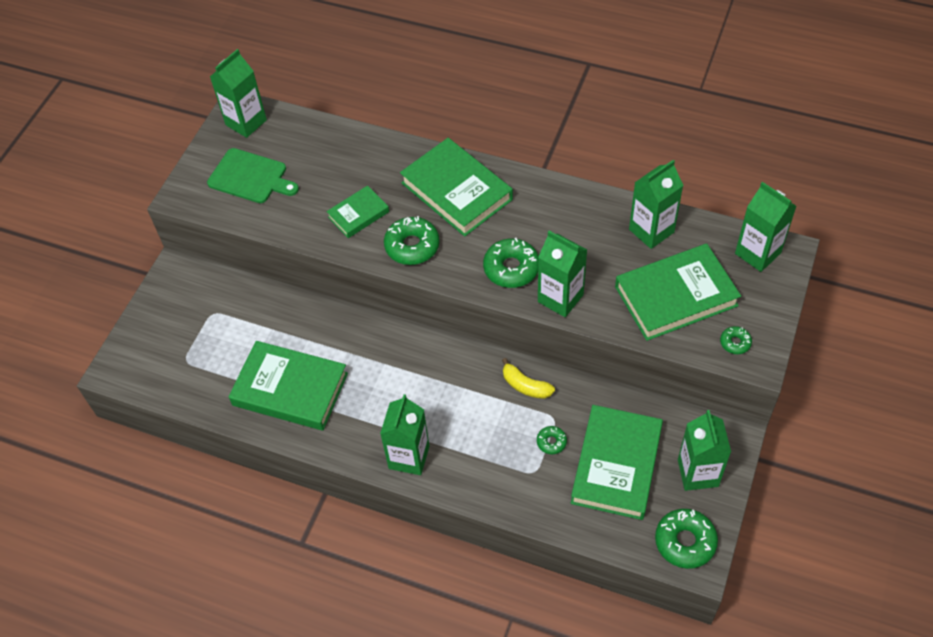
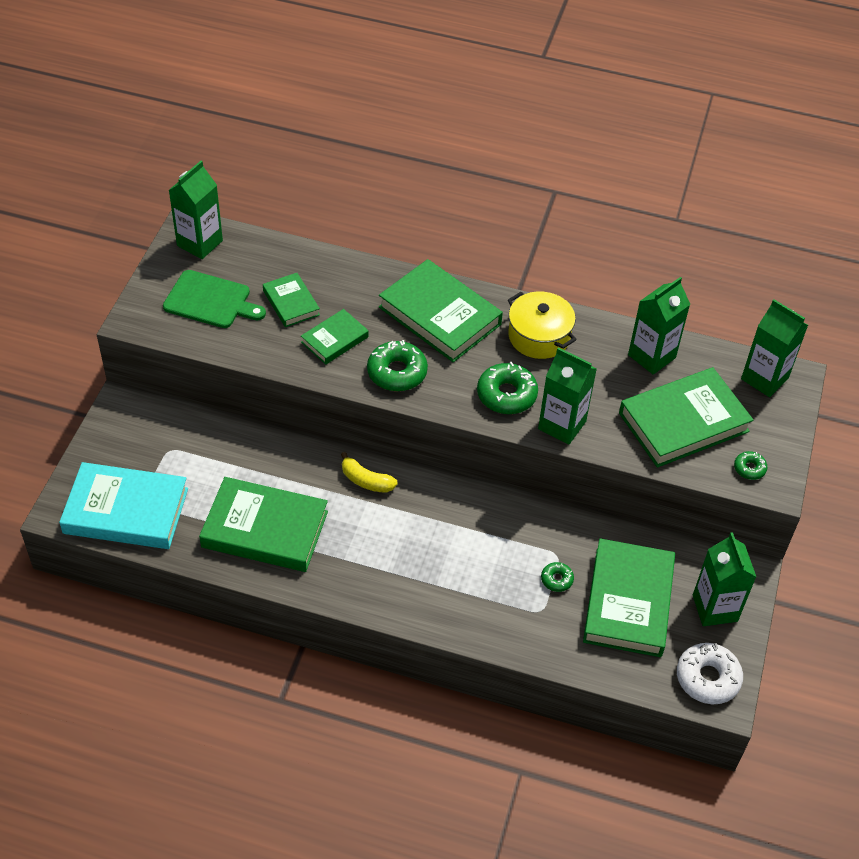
camera: 10 degrees left, 5 degrees down
(169, 370) = (126, 511): none -> turquoise book
(322, 179) = (291, 303): none -> green book
(409, 457) = (403, 598): green carton -> none
(525, 386) = (523, 522): yellow banana -> yellow banana (366, 481)
(547, 211) = (539, 336): none -> yellow pot
(685, 542) = (707, 678): green donut -> white donut

